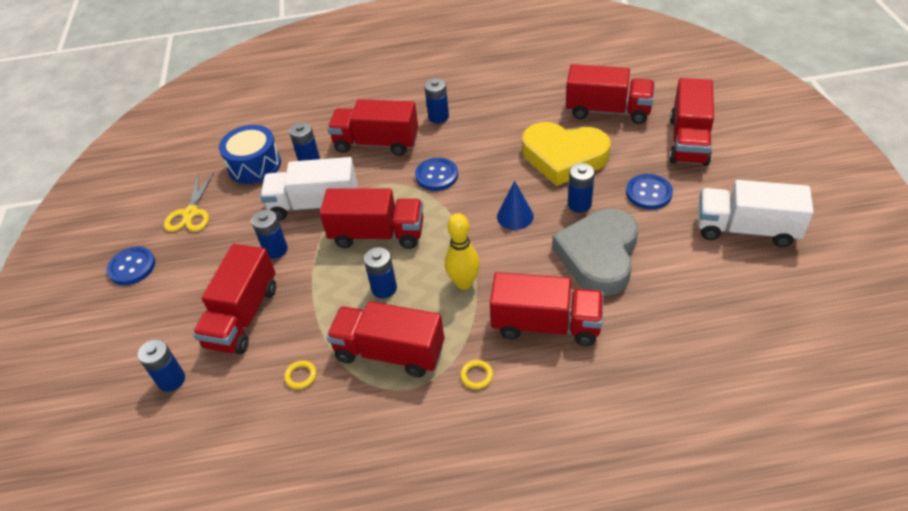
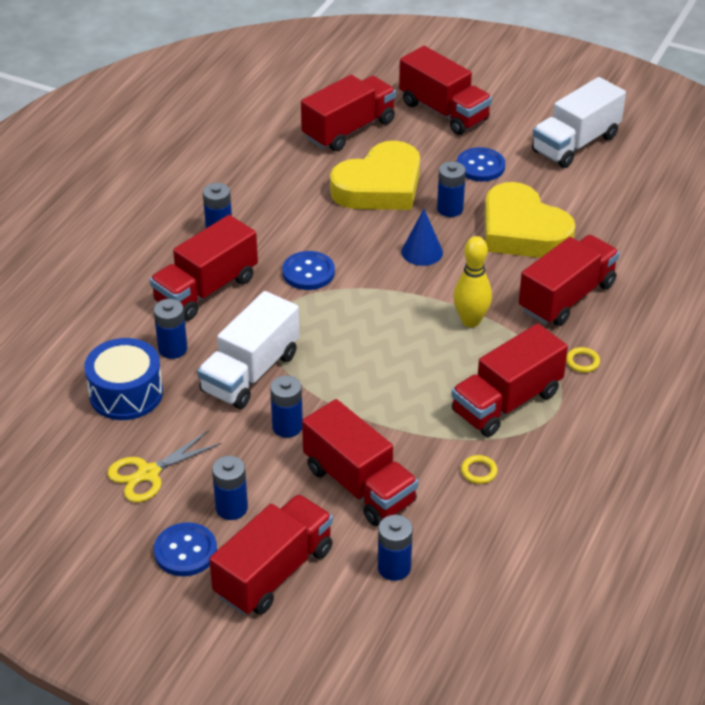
camera: 60 degrees left, 5 degrees down
(190, 213) = (148, 473): yellow scissors -> yellow scissors turned 105 degrees clockwise
(377, 234) = (346, 347): red truck -> red truck (274, 572)
(384, 288) = (424, 373): blue battery -> blue battery (231, 508)
(598, 256) = (522, 231): grey heart -> yellow heart

